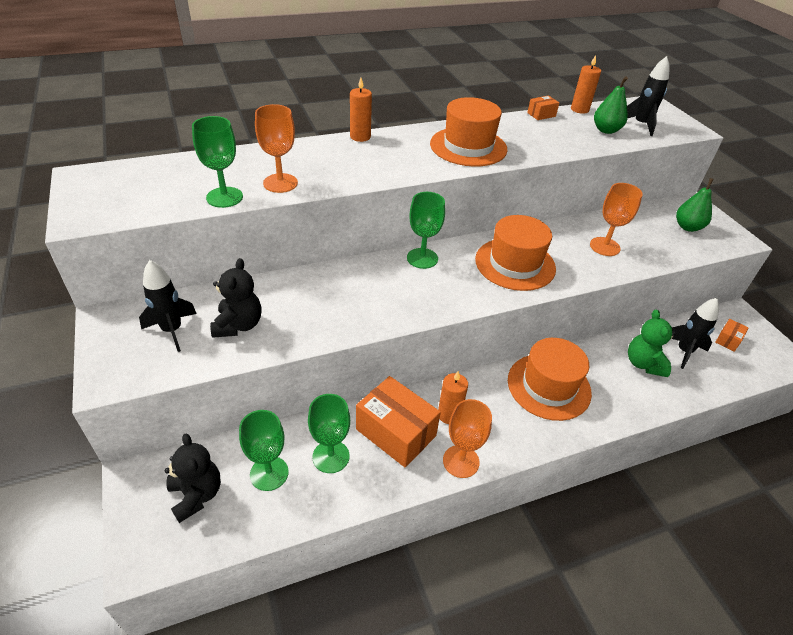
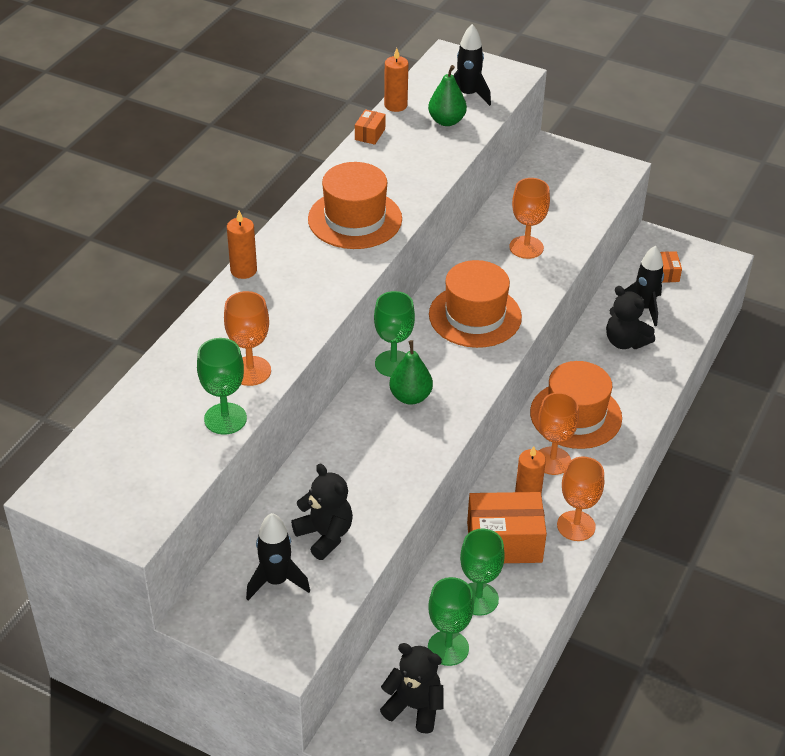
camera: 40 degrees left, 0 degrees up
(496, 404) = (552, 461): none -> orange goblet
(643, 364) = (625, 342): green teddy bear -> black teddy bear
(687, 227) = (570, 180): green pear -> green pear (410, 397)

